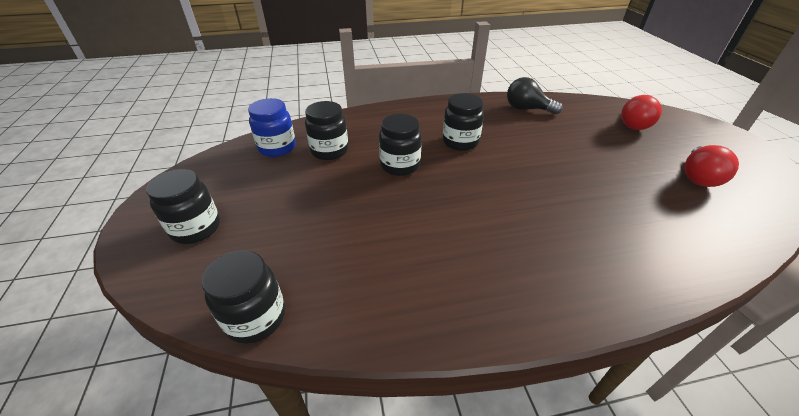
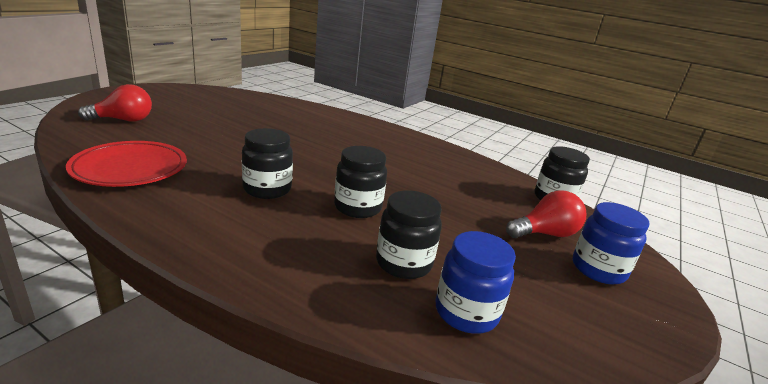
camera: 140 degrees left, 15 degrees down
(196, 228) = (598, 269): black jar -> blue jar
(527, 109) = (130, 168): black light bulb -> red plate
(698, 177) = (208, 104): red light bulb -> red light bulb (545, 234)

